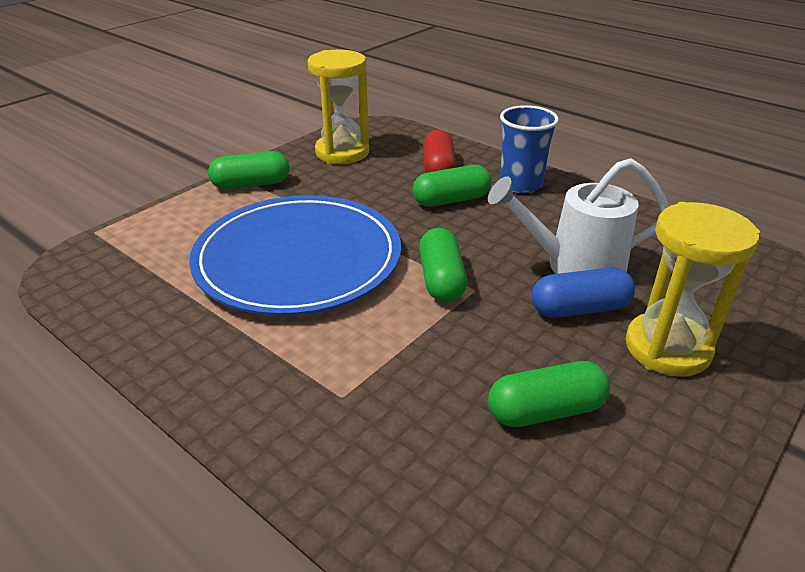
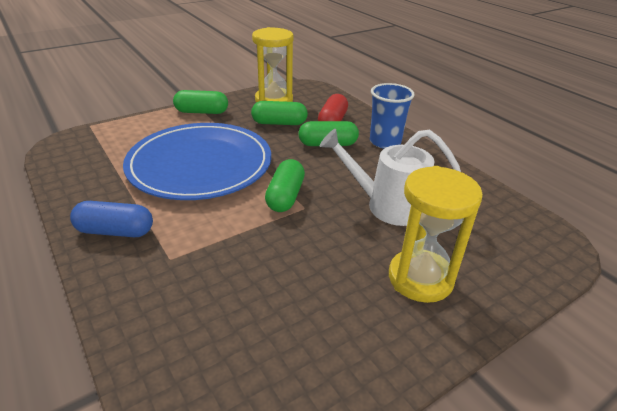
camera: 15 degrees right, 0 degrees up
(545, 411) = (300, 301): green capsule -> green capsule (279, 123)
(579, 309) = (371, 236): blue capsule -> blue capsule (115, 231)

